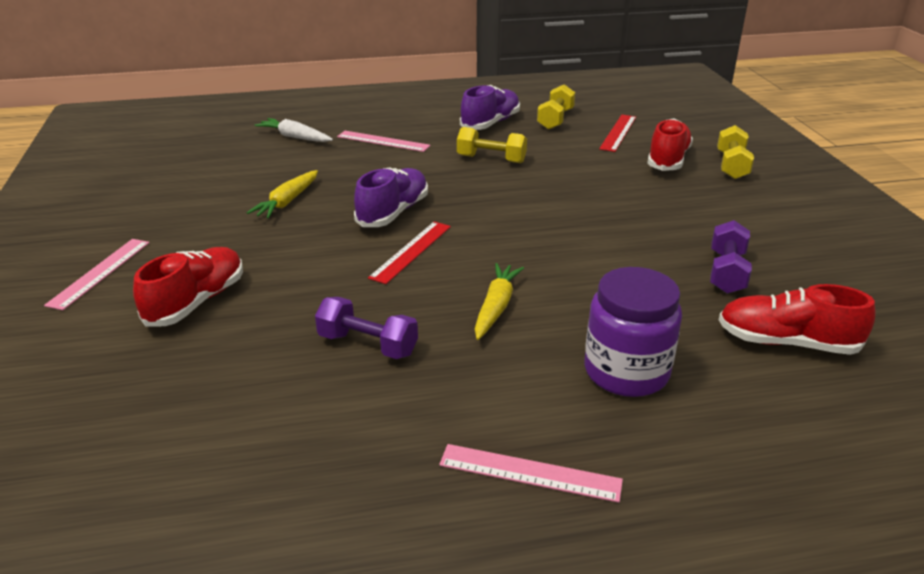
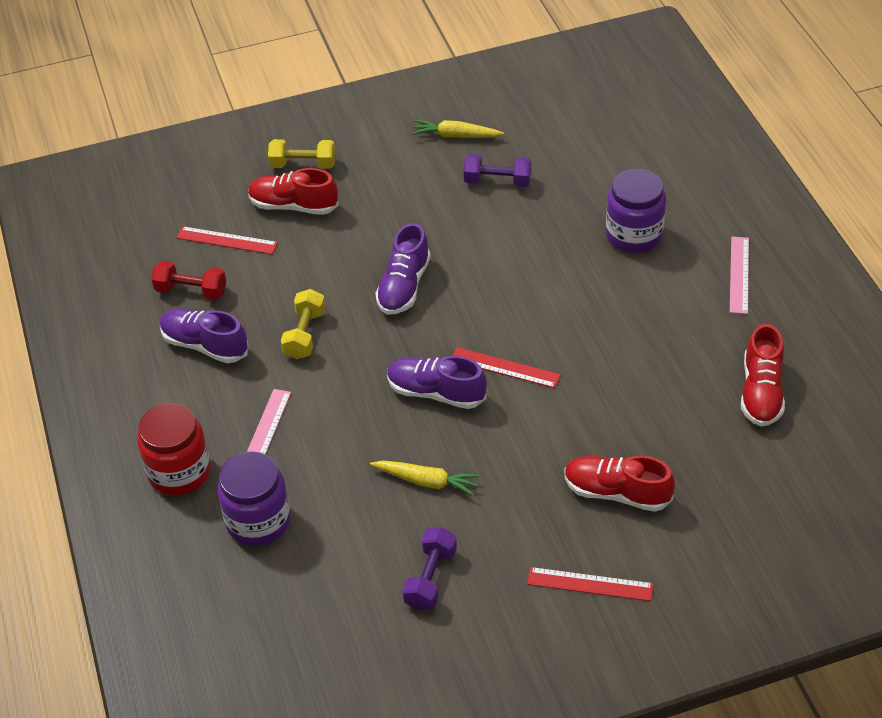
camera: 95 degrees left, 15 degrees up
(100, 272) = (590, 584): pink ruler -> red ruler
(295, 137) = (258, 521): white carrot -> purple jar
(361, 114) = (179, 472): none -> red jar
(367, 345) = (643, 370): purple dumbbell -> purple dumbbell (430, 578)
(496, 307) = (576, 305): yellow carrot -> yellow carrot (456, 136)
(546, 205) = (404, 286): none -> purple shoe
(555, 119) = (191, 291): yellow dumbbell -> red dumbbell
(786, 342) = (580, 161): red shoe -> red shoe (761, 392)

